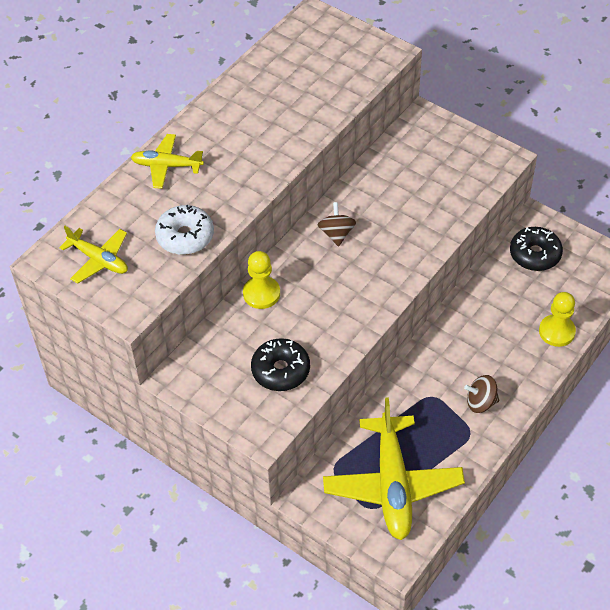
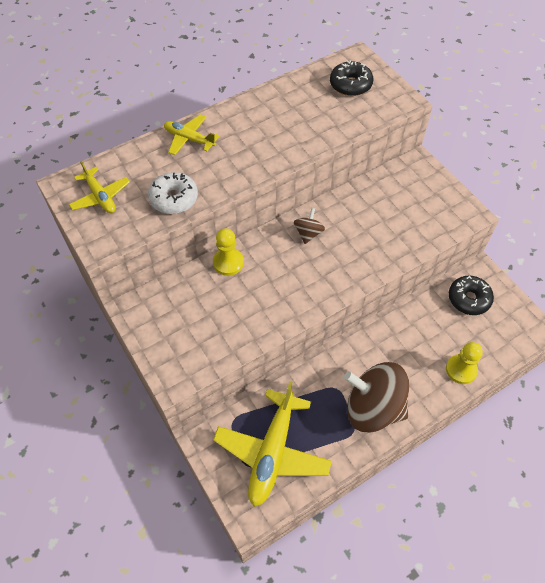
camera: 20 degrees right, 5 degrees up
(280, 370) = (212, 330): black donut -> black donut (350, 85)
(480, 402) = (373, 408): brown spinning top -> brown spinning top, size x2.21

